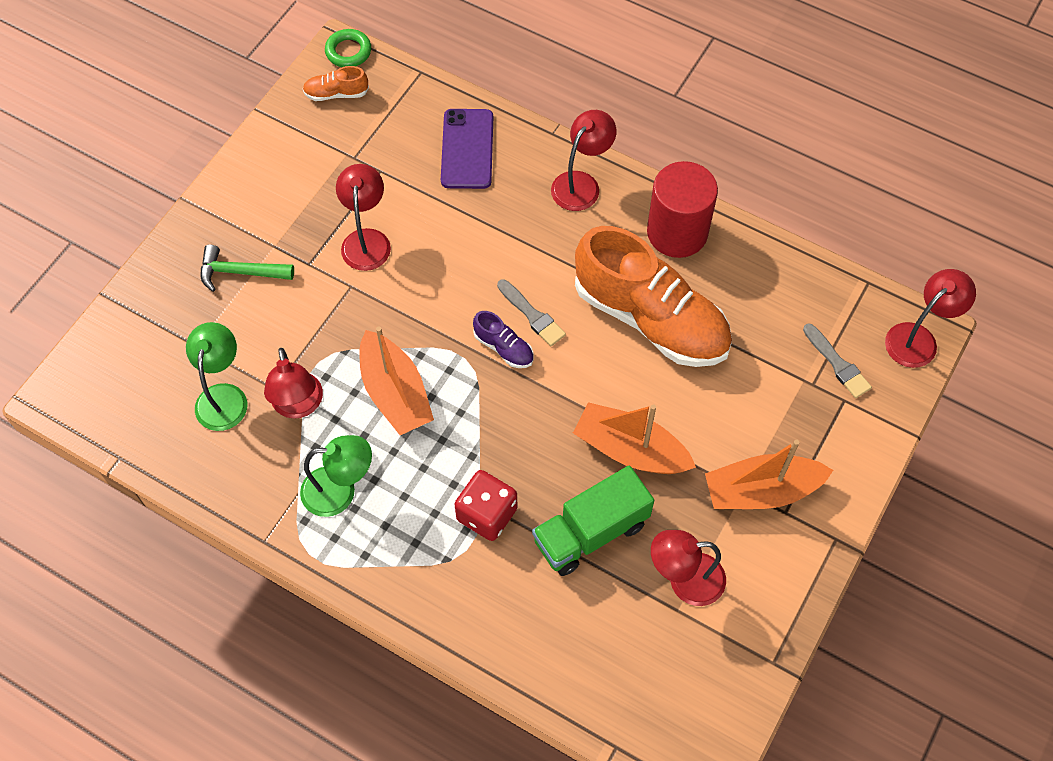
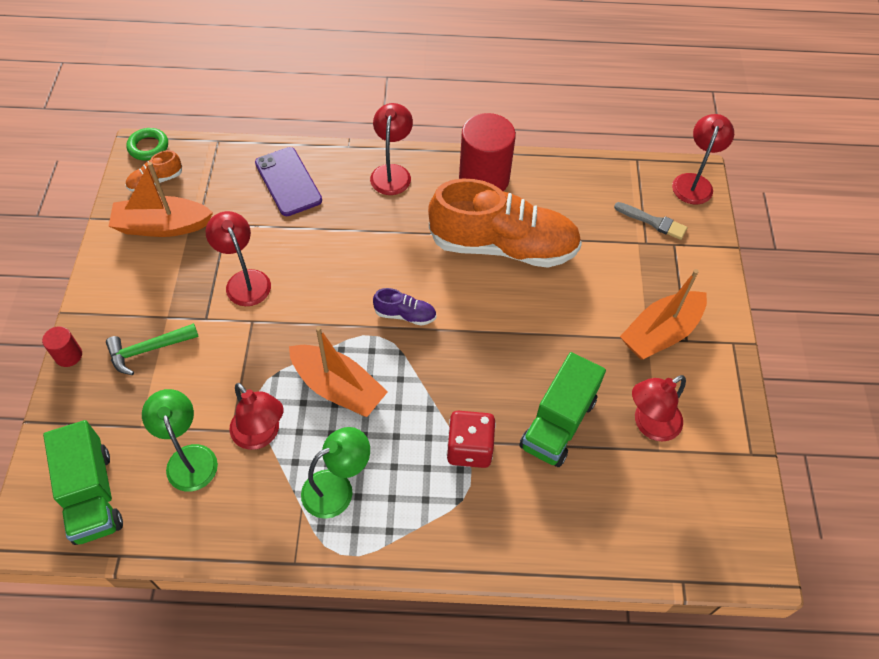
camera: 30 degrees left, 5 degrees down
(124, 390) = (92, 495): none -> green truck
(167, 245) = (68, 355): none -> red cylinder
(532, 315) = (412, 281): grey brush -> none
(630, 450) = (548, 347): orange boat -> orange boat (162, 226)

